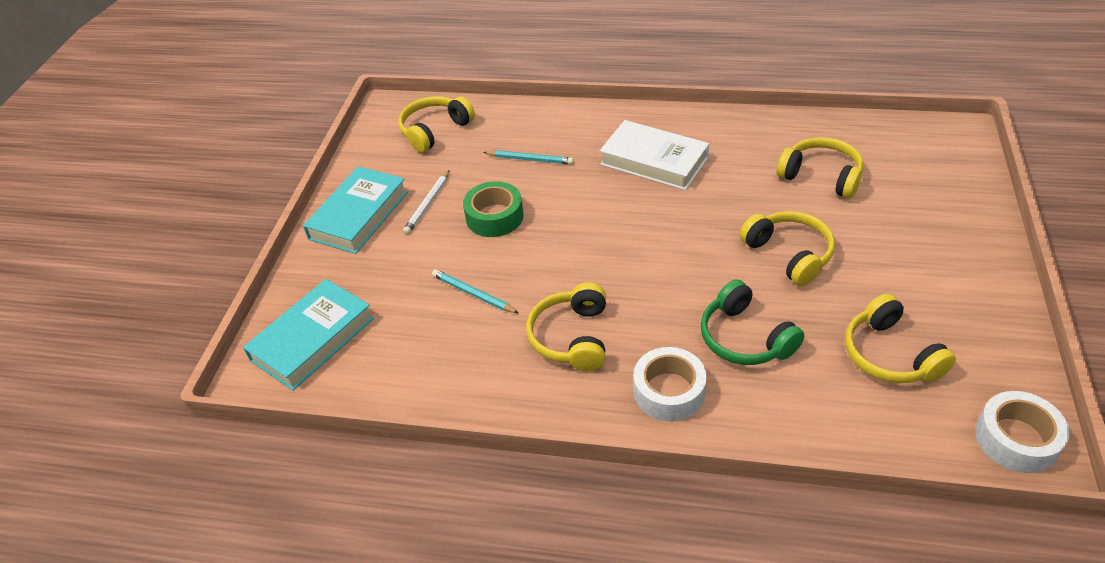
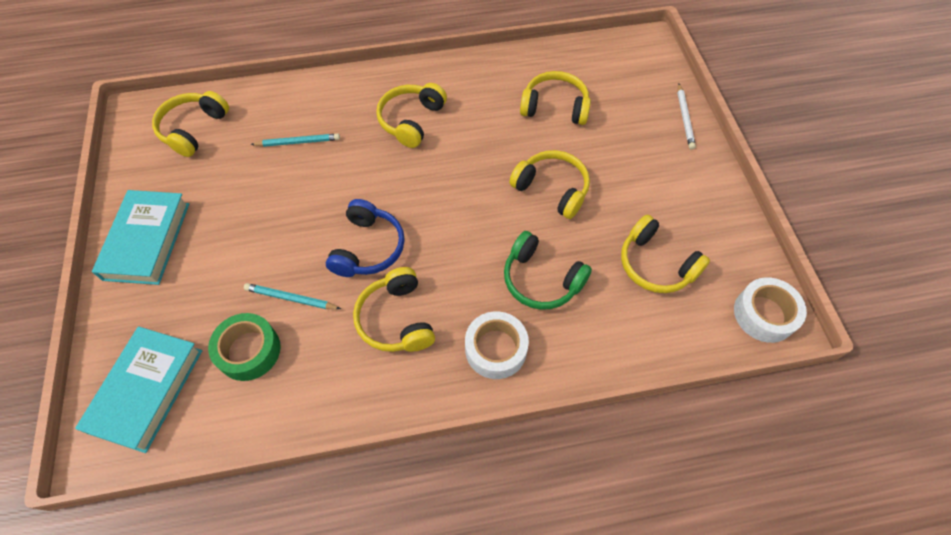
camera: 25 degrees left, 15 degrees up
(427, 204) = (214, 212): white pencil -> white pencil (684, 118)
(494, 217) = (284, 211): green tape -> green tape (249, 351)
(566, 266) = (368, 248): none -> blue headphones
(654, 161) = (411, 120): white book -> yellow headphones

